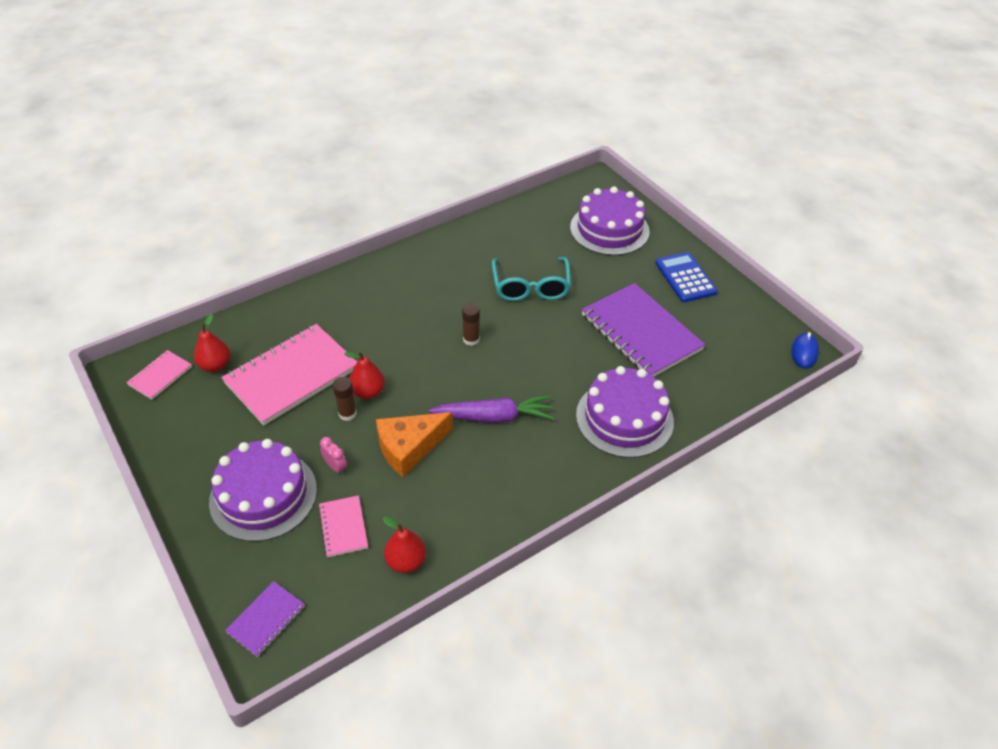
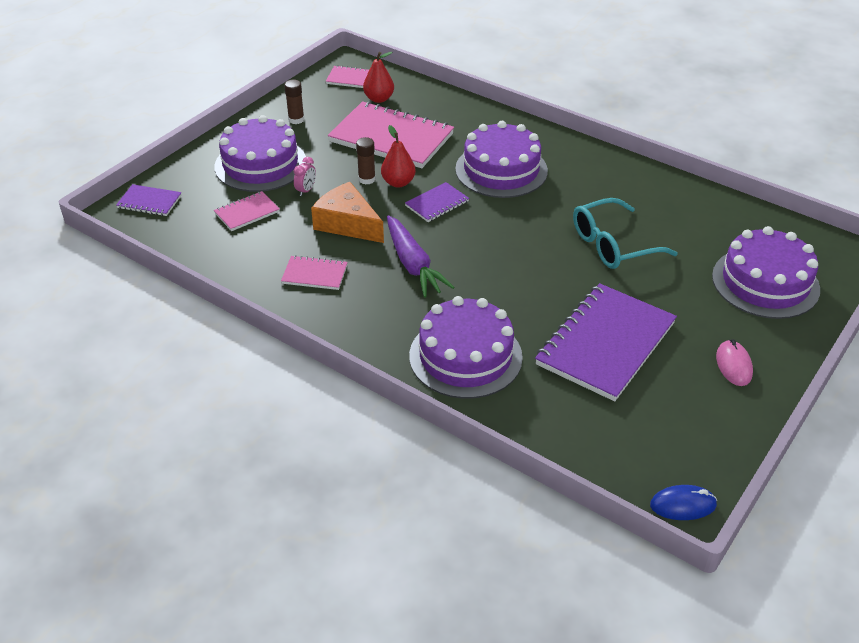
camera: 70 degrees right, 5 degrees down
(394, 317) = (501, 170): none -> purple cake
(406, 561) = (227, 255): red pear -> none
(417, 374) = (437, 204): none -> purple notebook
(471, 339) = (505, 224): brown glue stick -> brown glue stick (296, 119)
(473, 493) = (314, 274): none -> pink notebook
(685, 278) = (733, 365): blue calculator -> pink mouse

